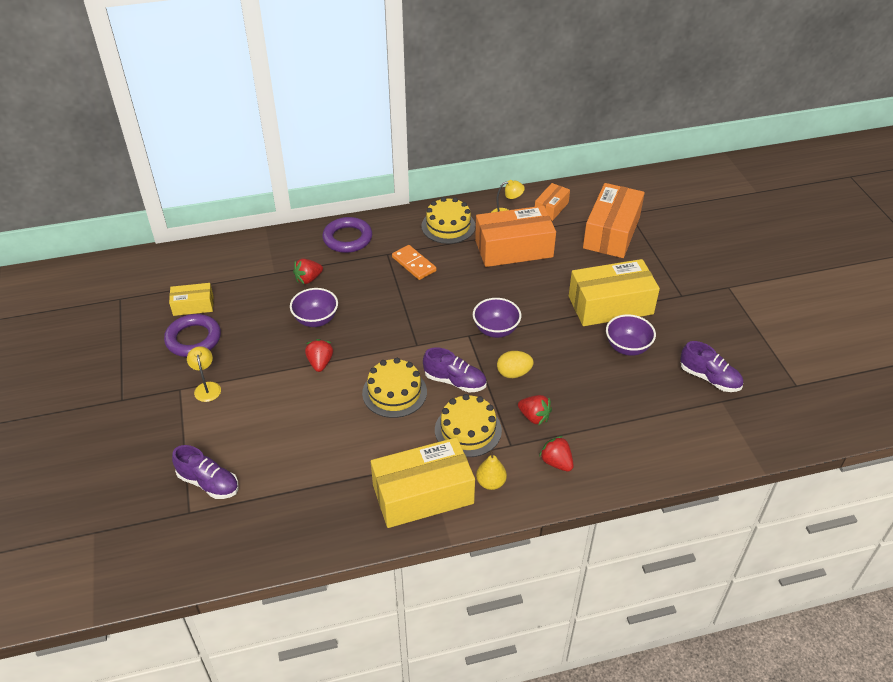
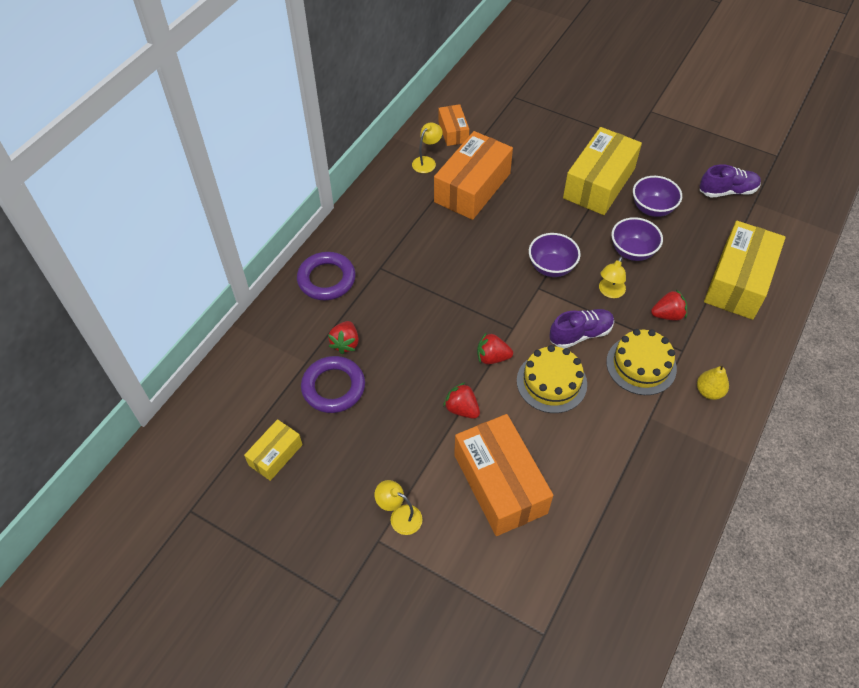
camera: 45 degrees left, 10 degrees up
(193, 339) = (322, 485): purple ring -> purple ring (333, 387)
(208, 483) = (523, 594): purple shoe -> none
(316, 320) = (405, 374): purple bowl -> purple bowl (632, 251)
(414, 264) = (414, 260): orange domino -> none
(423, 494) = (681, 444): yellow box -> yellow box (738, 281)
(448, 226) = (395, 205): yellow cake -> none
(514, 373) = (610, 292): yellow egg -> yellow lamp
(556, 462) = (725, 337): red strawberry -> red strawberry (492, 357)
(611, 232) = (522, 122): orange box -> orange box (500, 483)

